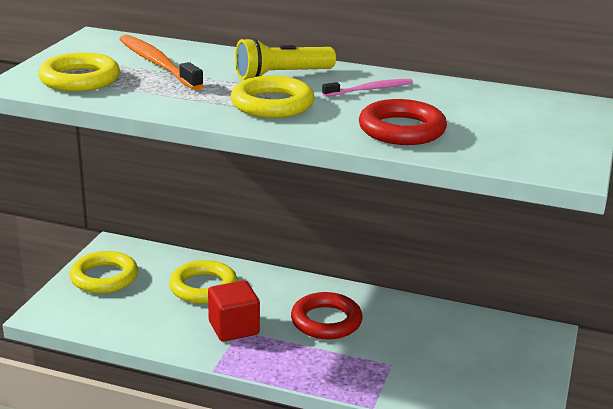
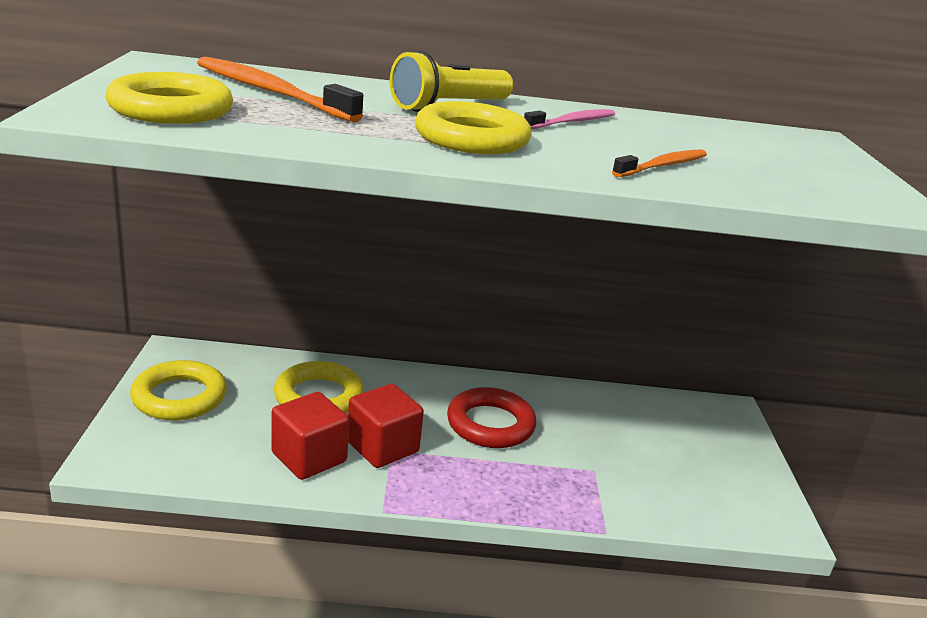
camera: 20 degrees left, 0 degrees up
(177, 328) = (309, 457): none -> red cube
(402, 130) = (663, 166): red ring -> orange toothbrush

